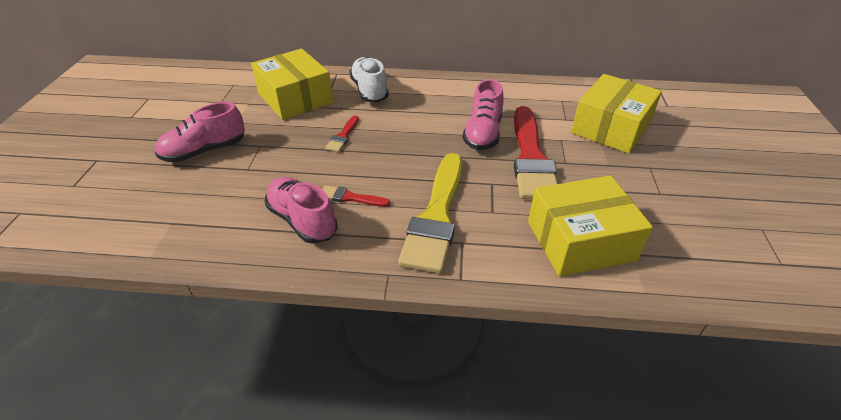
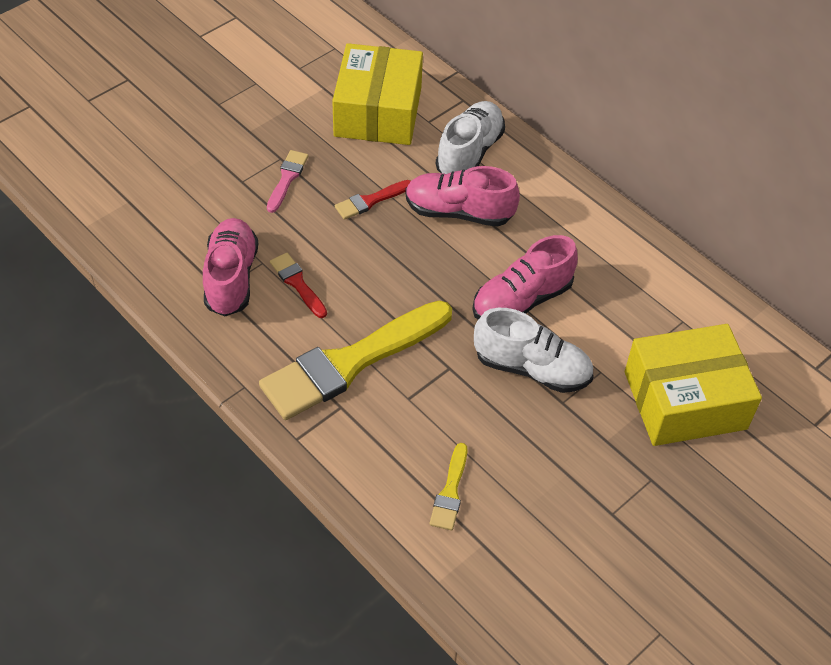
camera: 40 degrees right, 10 degrees up
(204, 151) = (225, 131): pink shoe -> pink shoe (459, 212)
(277, 152) = (287, 179): none -> pink brush
(530, 158) = (532, 369): red brush -> white shoe
(580, 241) = (450, 492): yellow box -> yellow brush

